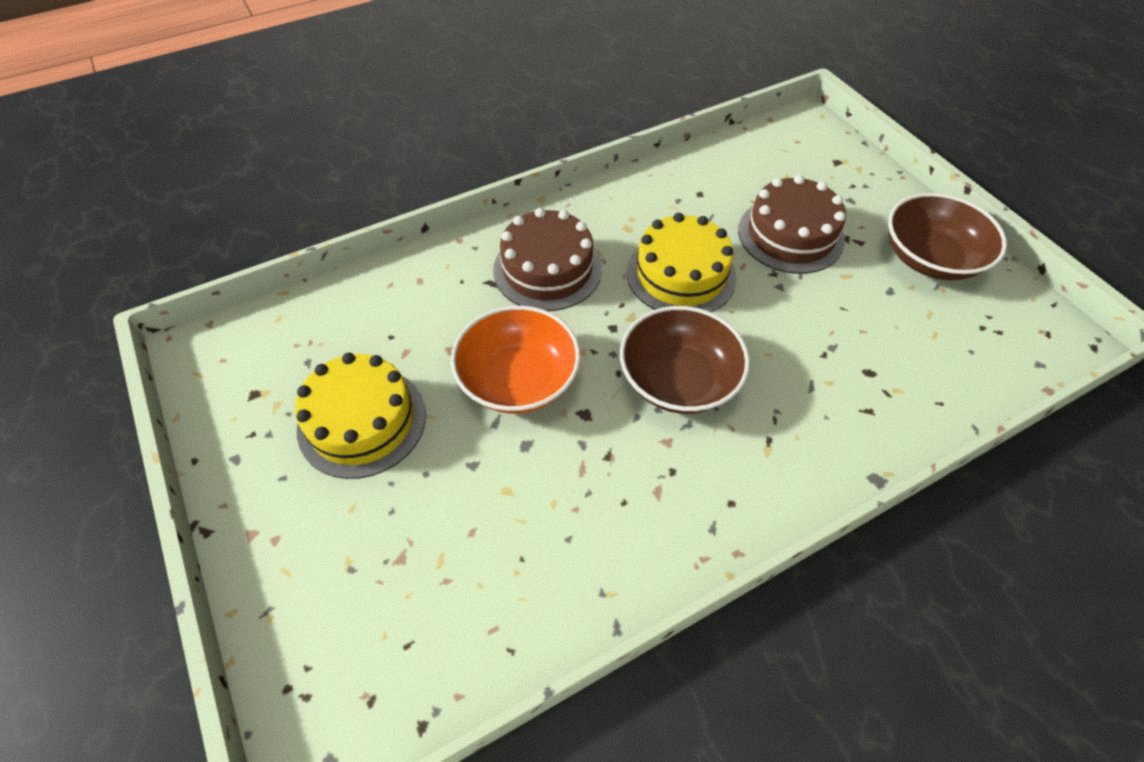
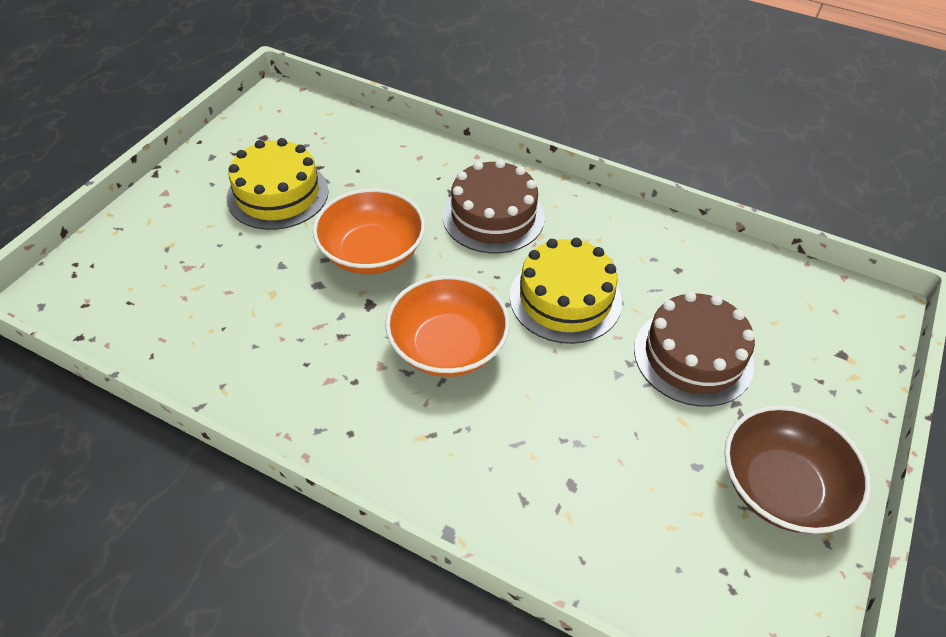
camera: 55 degrees right, 5 degrees down
(678, 380) = (448, 346): brown bowl -> orange bowl

